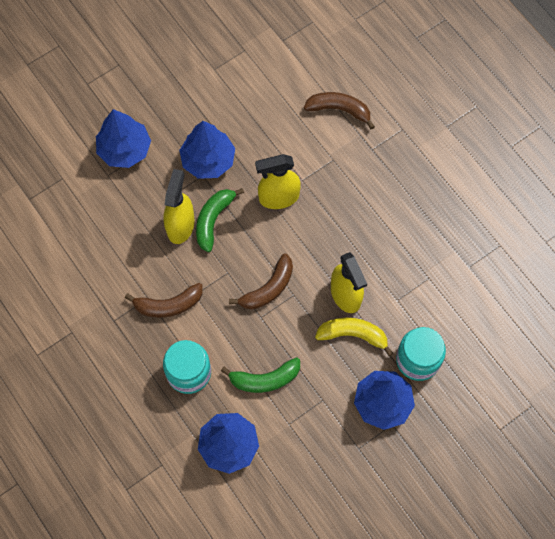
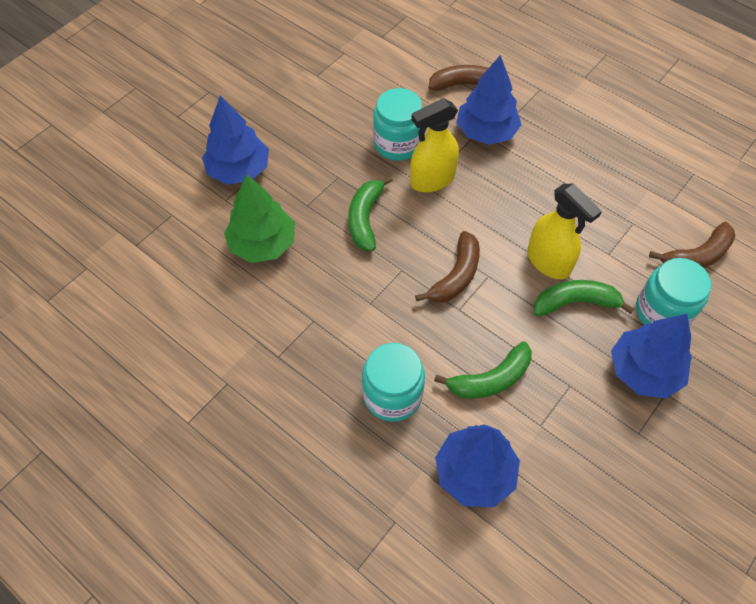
camera: 15 degrees left, 10 degrees down
(126, 223) = (263, 244): none -> green tree
(168, 305) = (341, 322): brown banana -> brown banana (697, 256)
(180, 225) = (328, 233): yellow spray bottle -> none
(208, 160) = (339, 160): blue tree -> blue tree (486, 132)
(261, 155) = (398, 143): none -> turquoise jar
(353, 335) = (575, 302): yellow banana -> green banana

